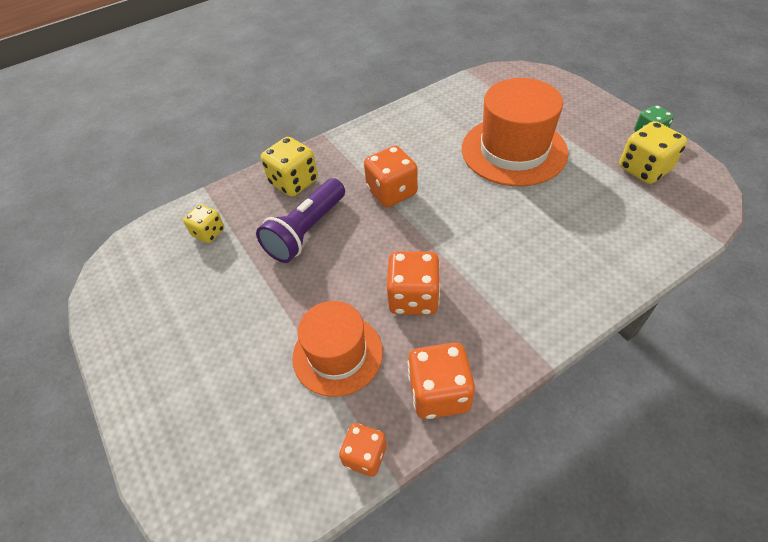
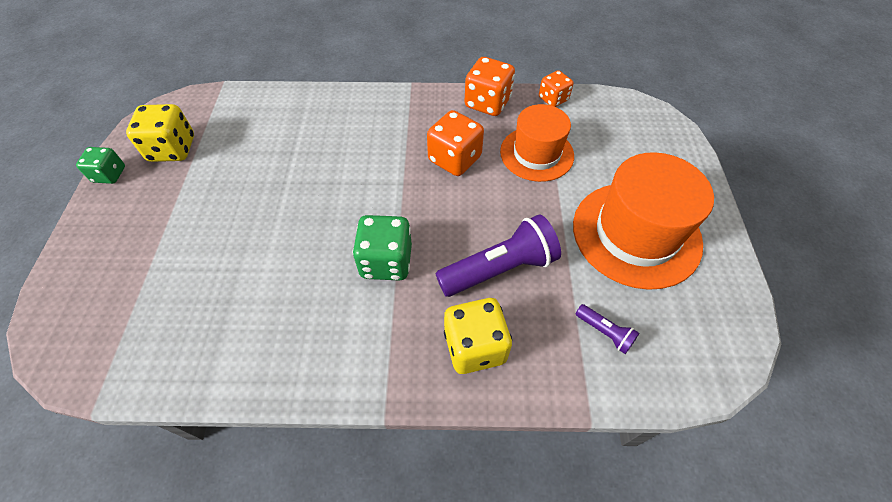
camera: 150 degrees left, 5 degrees up
(209, 233) = (605, 332): yellow dice -> purple flashlight
(392, 192) = (386, 261): orange dice -> green dice
(513, 150) = (230, 234): orange hat -> orange hat (636, 234)

